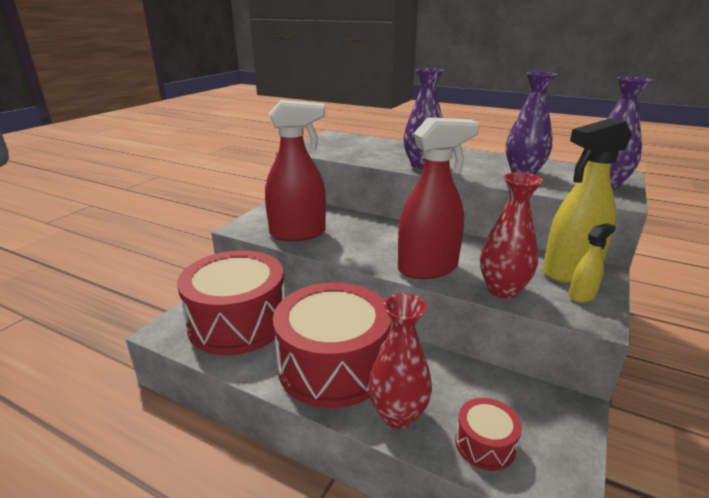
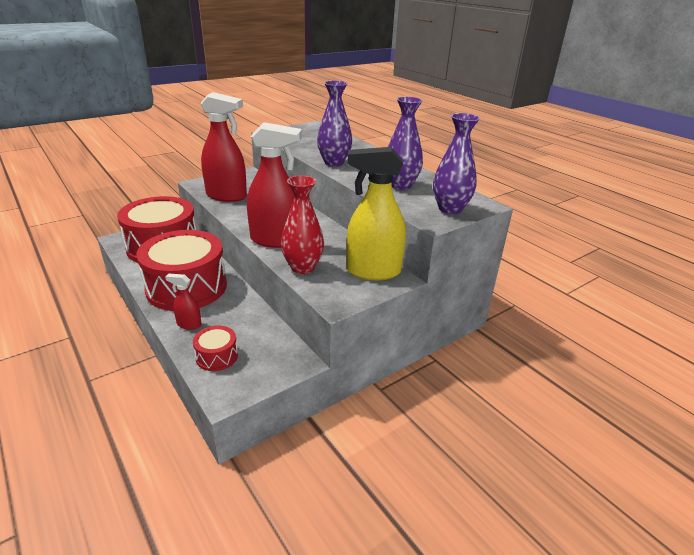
camera: 25 degrees right, 5 degrees up
(398, 415) = (189, 324): red vase -> red spray bottle
(582, 296) = (352, 287): yellow spray bottle -> none

